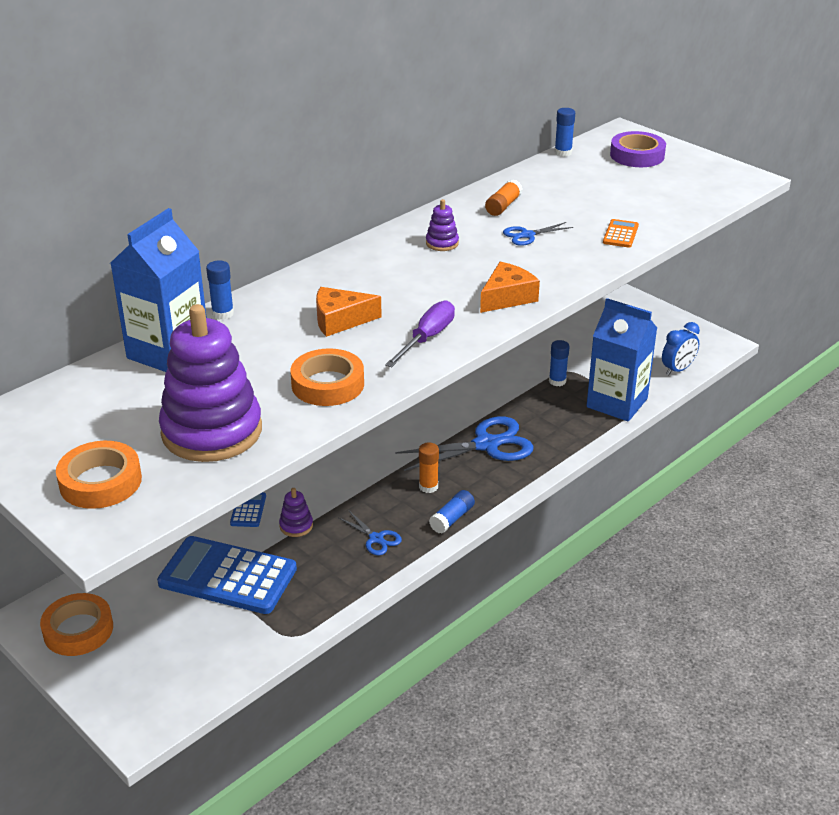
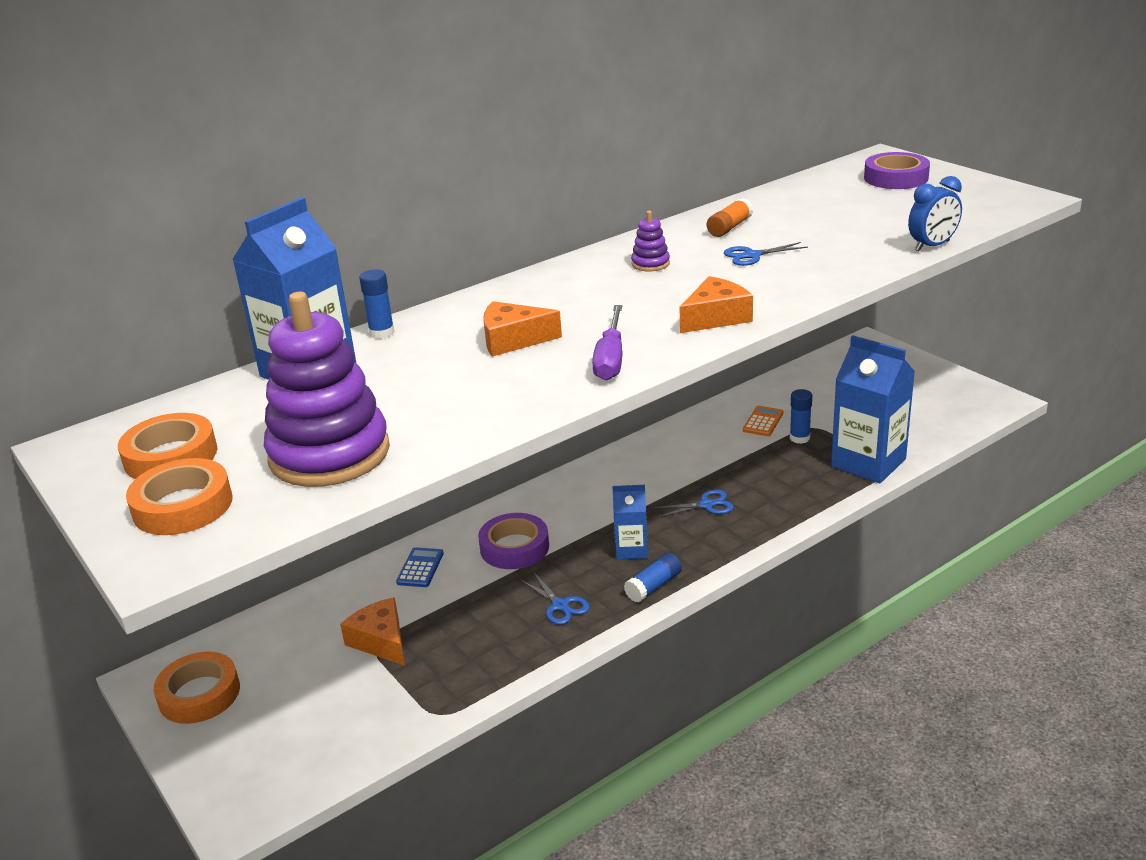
camera: 10 degrees right, 5 degrees down
(228, 576) = (381, 641): blue calculator -> orange cheese
(296, 526) = (470, 587): purple stacking toy -> none
(327, 488) = (514, 547): none -> purple tape
(328, 384) = (480, 406): orange tape -> orange tape (171, 456)
(427, 338) = (610, 359): purple screwdriver -> purple screwdriver turned 150 degrees clockwise
(428, 487) = (631, 549): orange glue stick -> blue carton
(486, 445) = (706, 505): blue scissors -> blue scissors, size x0.49
(563, 152) = (809, 176): blue glue stick -> none
(620, 234) = (864, 254): orange calculator -> orange calculator (763, 422)
(677, 370) = (945, 428): blue clock -> blue clock (932, 246)

